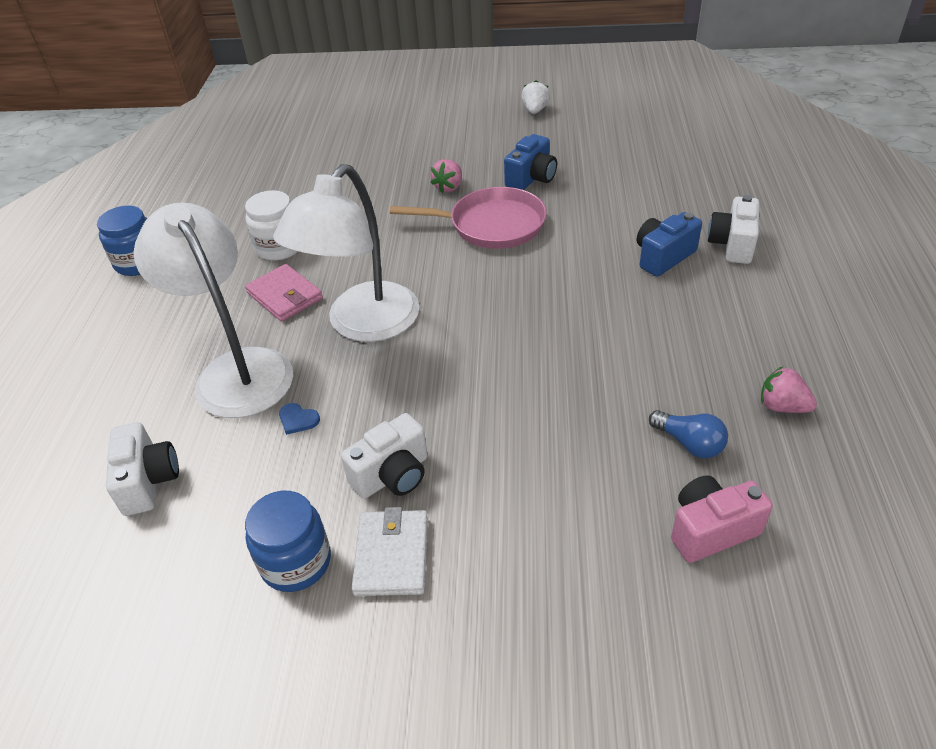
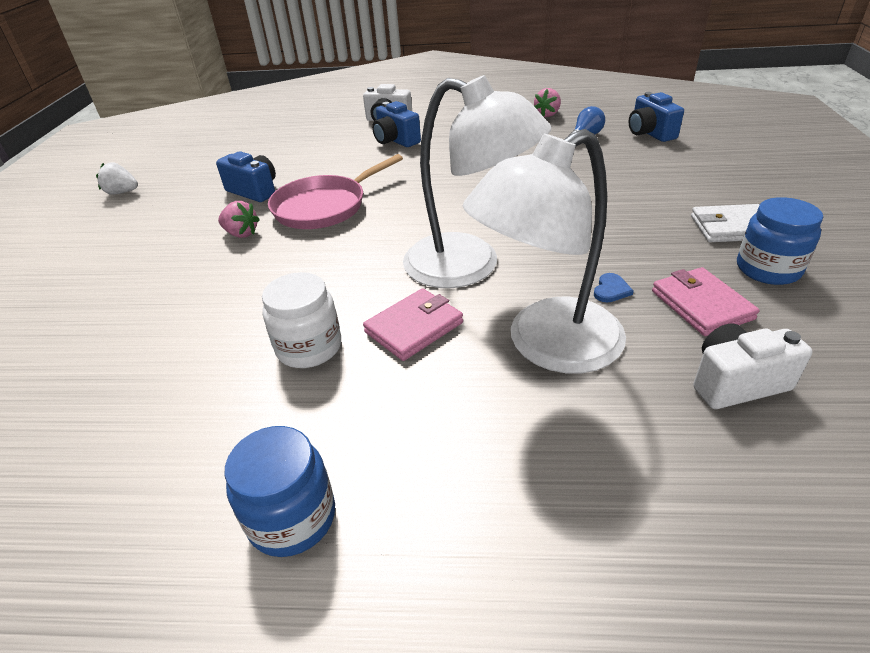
camera: 90 degrees left, 5 degrees down
(253, 484) = (701, 305): none -> pink wallet
(392, 475) = (656, 233): white camera -> none
(492, 225) = (324, 207): pink pan -> pink pan turned 135 degrees counterclockwise
(711, 530) = (650, 133): pink camera -> blue camera

